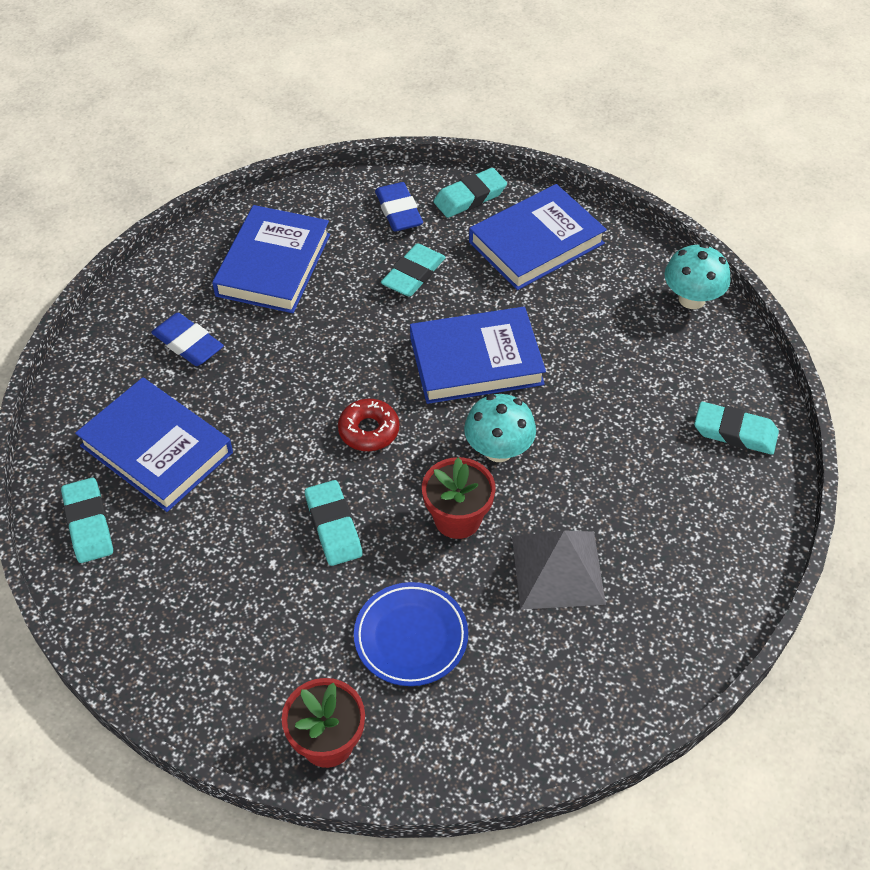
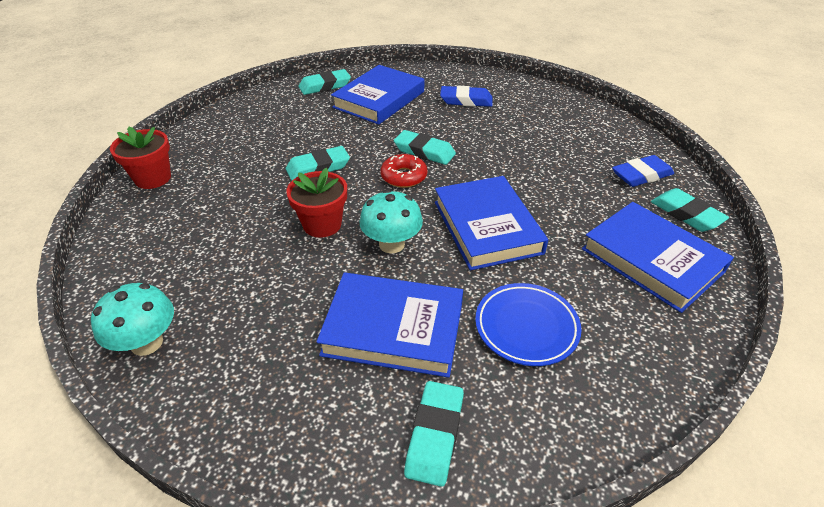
camera: 85 degrees right, 10 degrees down
(188, 344) = (466, 100): blue eraser -> blue eraser turned 60 degrees clockwise
(273, 265) = (550, 124): blue book -> blue book (393, 329)
(411, 637) = (221, 207): blue plate -> blue plate (526, 327)
(413, 274) = (572, 187): turquoise eraser -> turquoise eraser (424, 151)
(557, 569) = (266, 284): grey pyramid -> none
(692, 299) = (633, 396): turquoise mushroom -> turquoise mushroom (147, 343)

